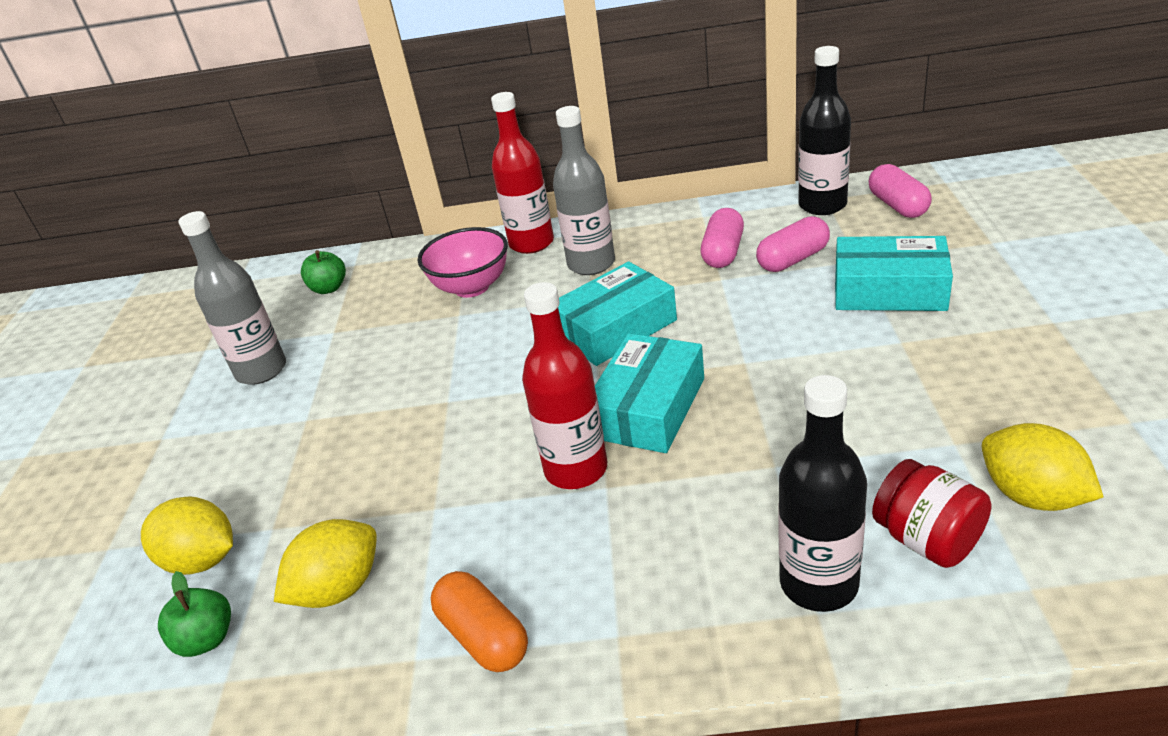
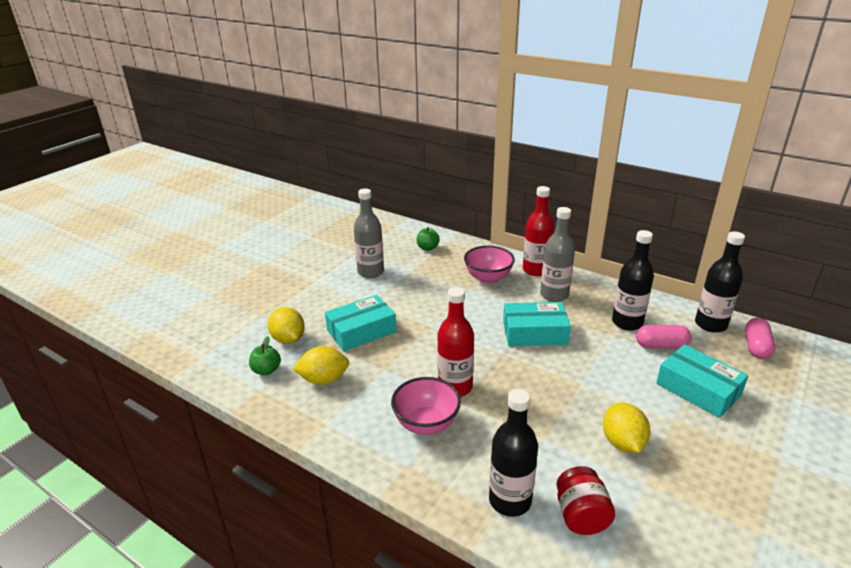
camera: 30 degrees right, 5 degrees down
(483, 636) = (357, 431): orange capsule -> none
(586, 552) = (426, 424): none -> pink bowl
(648, 407) = (513, 378): turquoise box -> turquoise box (361, 331)
(723, 252) = (627, 322): pink capsule -> black bottle
(1031, 496) = (658, 531): yellow lemon -> yellow lemon (622, 442)

